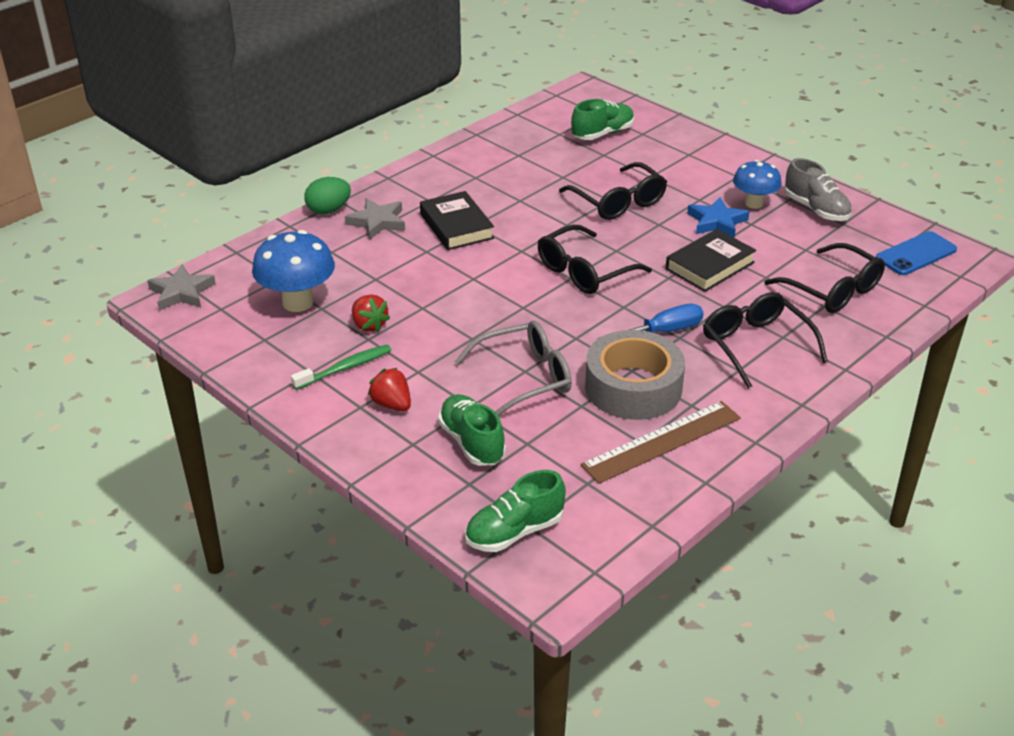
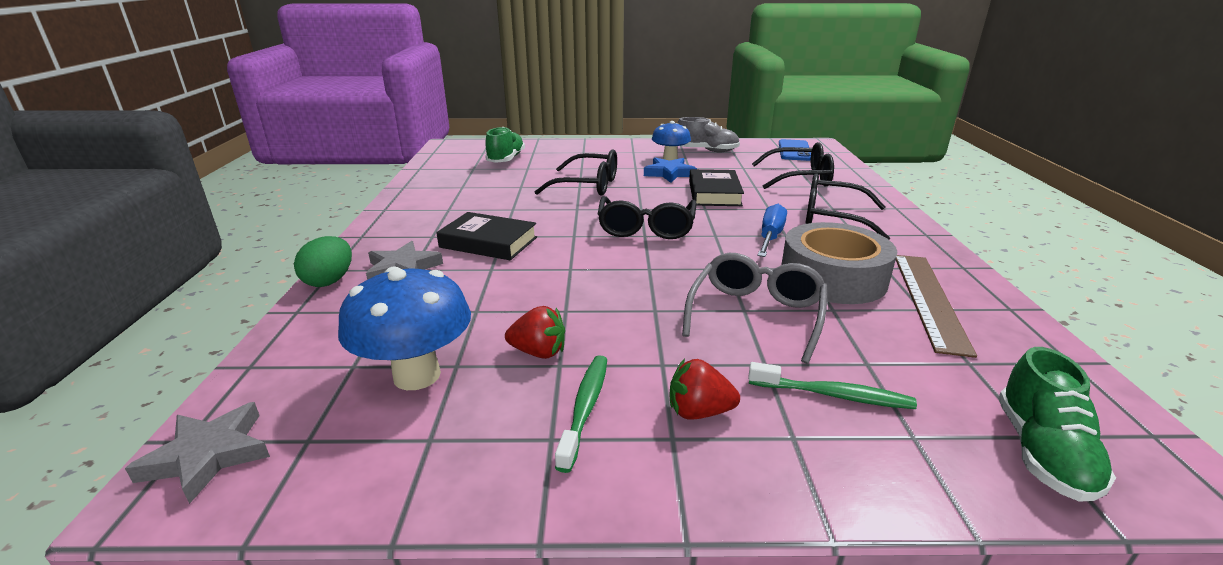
camera: 45 degrees left, 10 degrees down
(472, 442) = (833, 395): green shoe -> green toothbrush

